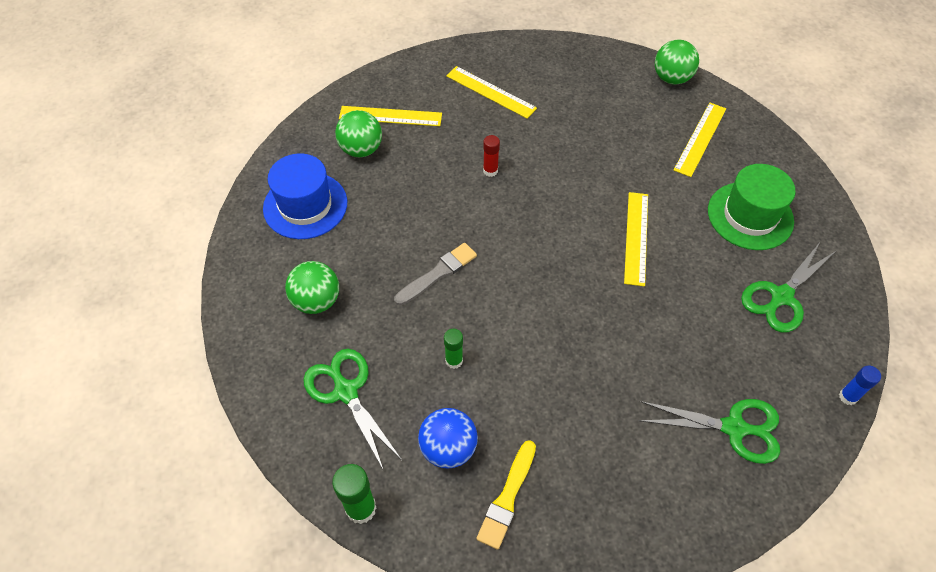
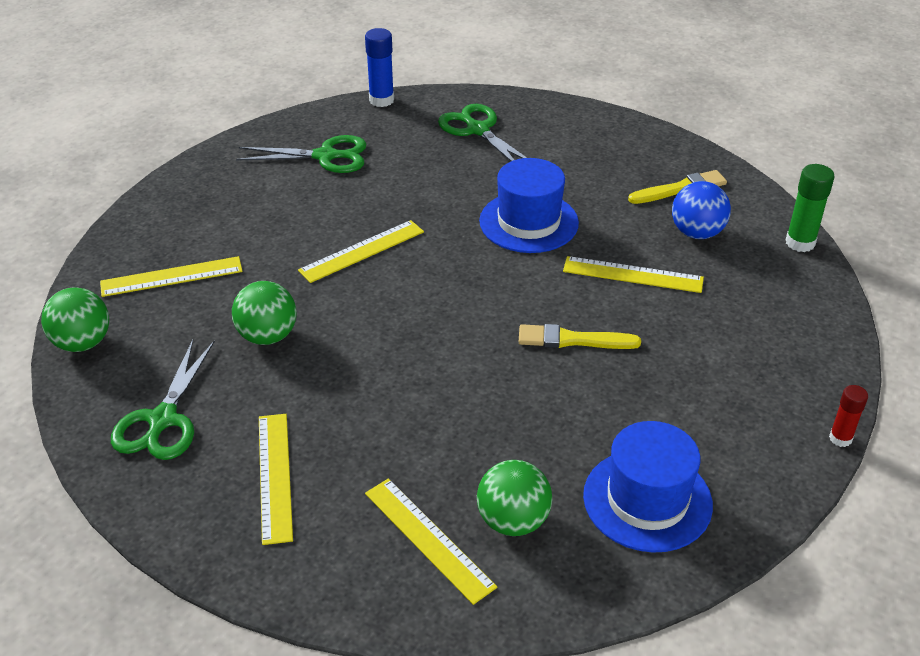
camera: 135 degrees left, 15 degrees down
(316, 301) = (719, 395): green ball -> green ball (267, 336)
(345, 391) = (751, 312): green scissors -> green scissors (162, 420)
(437, 274) = (573, 340): grey brush -> yellow brush
(454, 361) = (633, 274): green glue stick -> yellow ruler
(490, 171) = (403, 391): red glue stick -> red glue stick (840, 438)
(573, 352) = (528, 222): none -> blue hat
(750, 216) = (249, 205): green hat -> none
(848, 397) = (381, 100): blue glue stick -> blue glue stick, size x1.57

